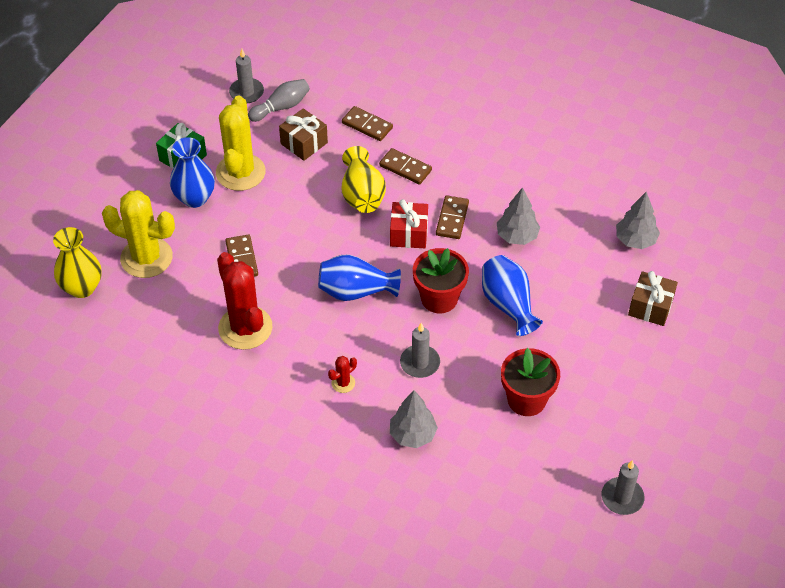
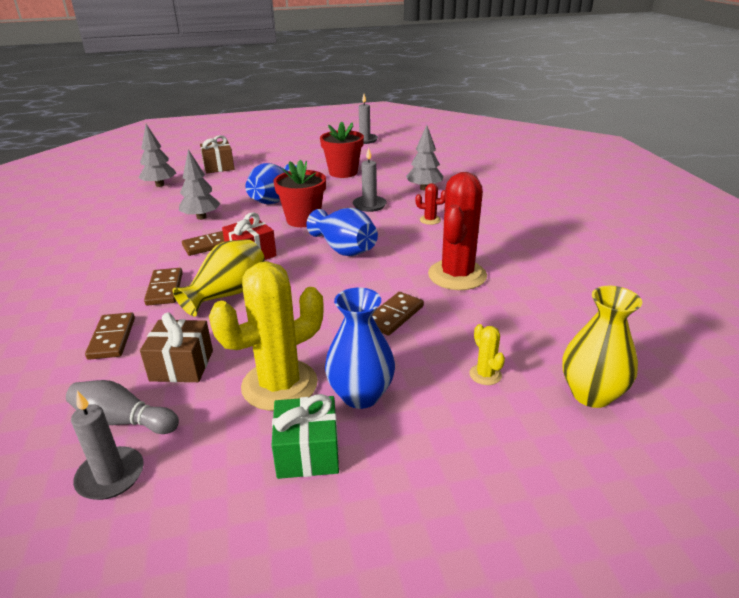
camera: 130 degrees left, 20 degrees down
(146, 258) = (485, 375): yellow cactus -> yellow cactus, size x0.43

